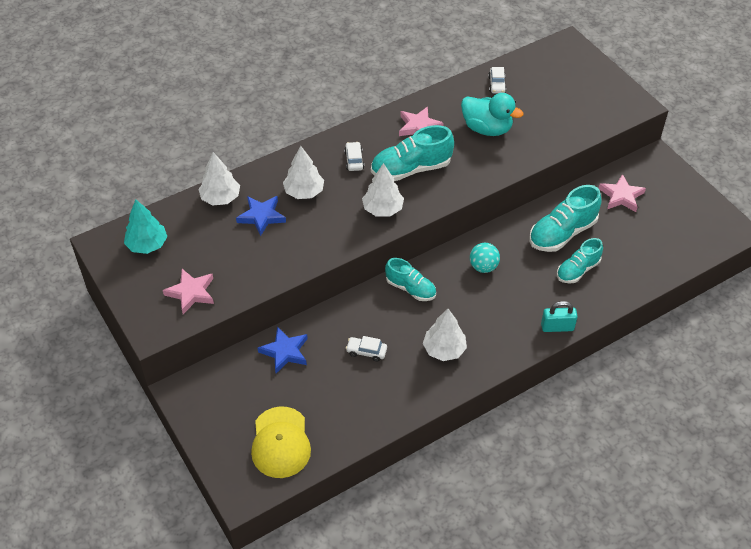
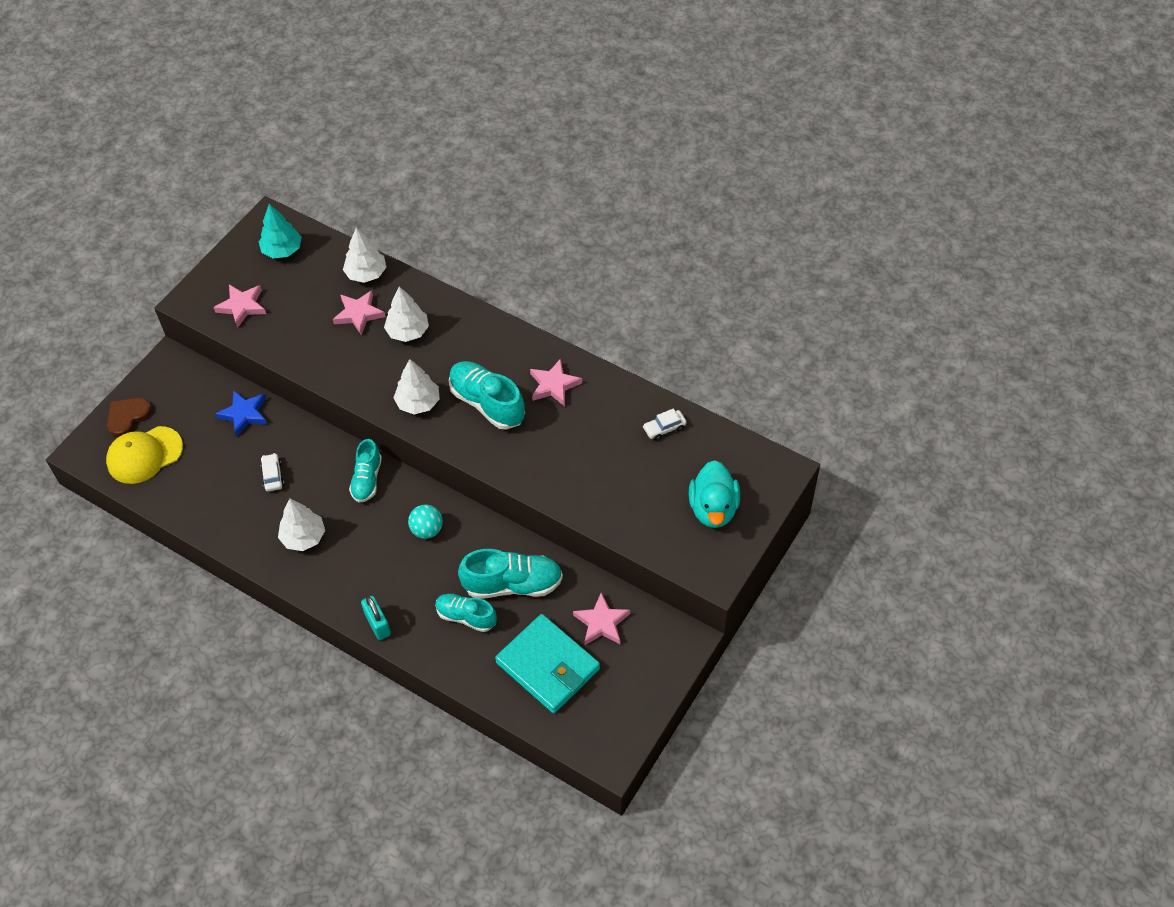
camera: 65 degrees right, 5 degrees up
(226, 444) = (127, 417): none -> brown heart
(261, 216) = (359, 314): blue star -> pink star
(354, 160) = (473, 352): white car -> none
(487, 129) = (587, 445): turquoise duck -> turquoise duck (713, 509)
(562, 233) = (512, 584): turquoise shoe -> turquoise shoe turned 150 degrees clockwise
(644, 238) = (548, 666): none -> turquoise wallet

